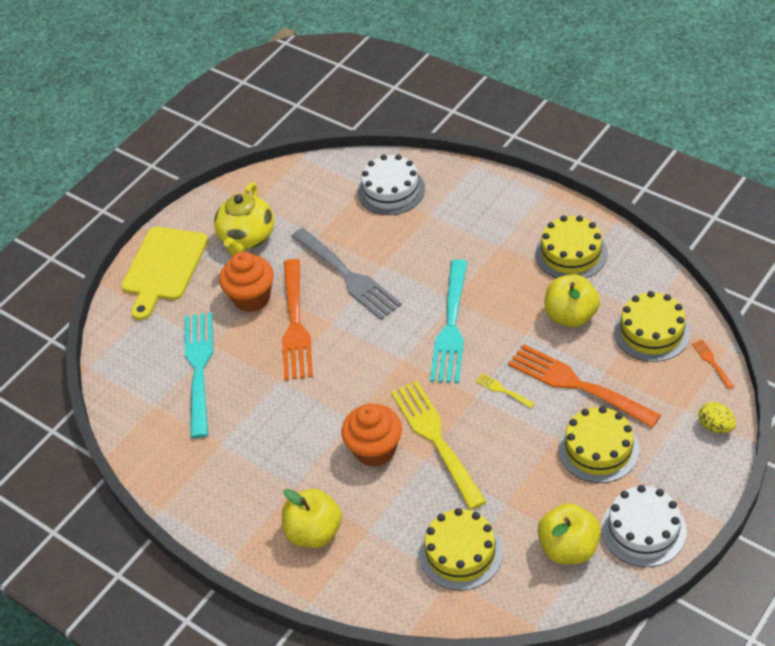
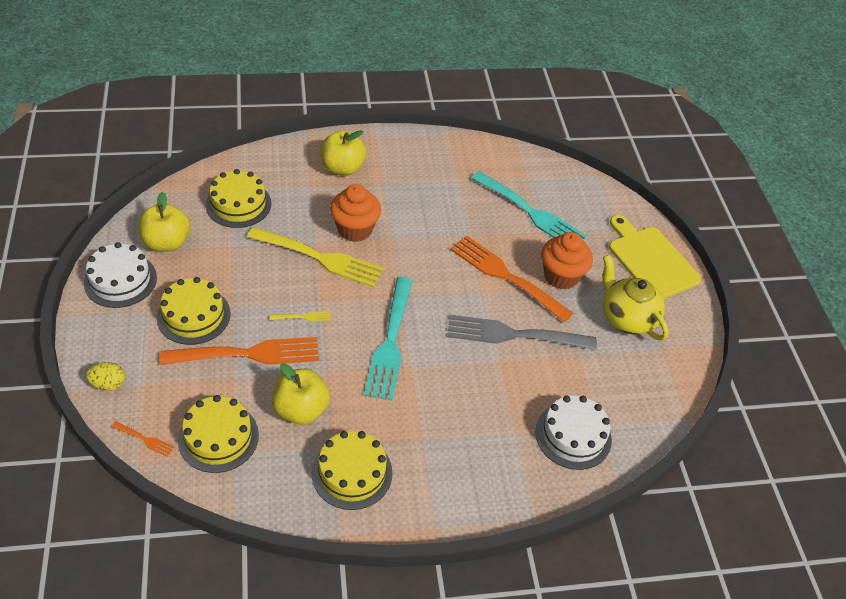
camera: 125 degrees right, 0 degrees up
(451, 326) = (390, 342): turquoise fork -> turquoise fork turned 135 degrees counterclockwise

